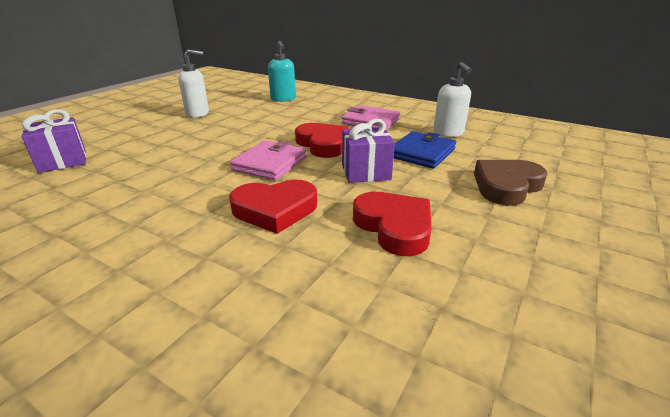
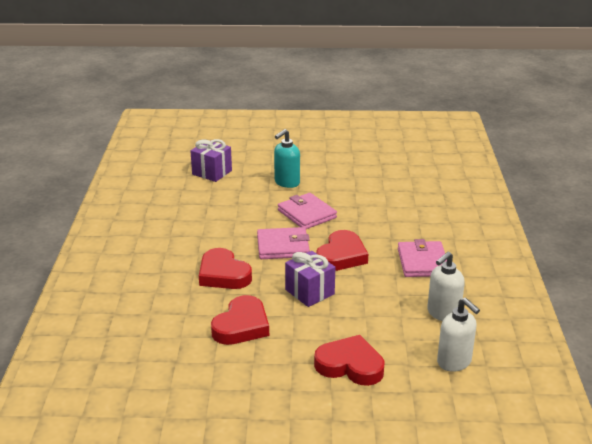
camera: 60 degrees right, 0 degrees up
(198, 113) = (339, 174): white soap dispenser -> white soap dispenser (454, 362)
(234, 140) = (307, 214): none -> pink wallet
(283, 99) = (426, 195): turquoise soap dispenser -> turquoise soap dispenser (286, 182)
(421, 153) = (375, 309): blue wallet -> none
(506, 186) = (350, 365): brown heart -> red heart

